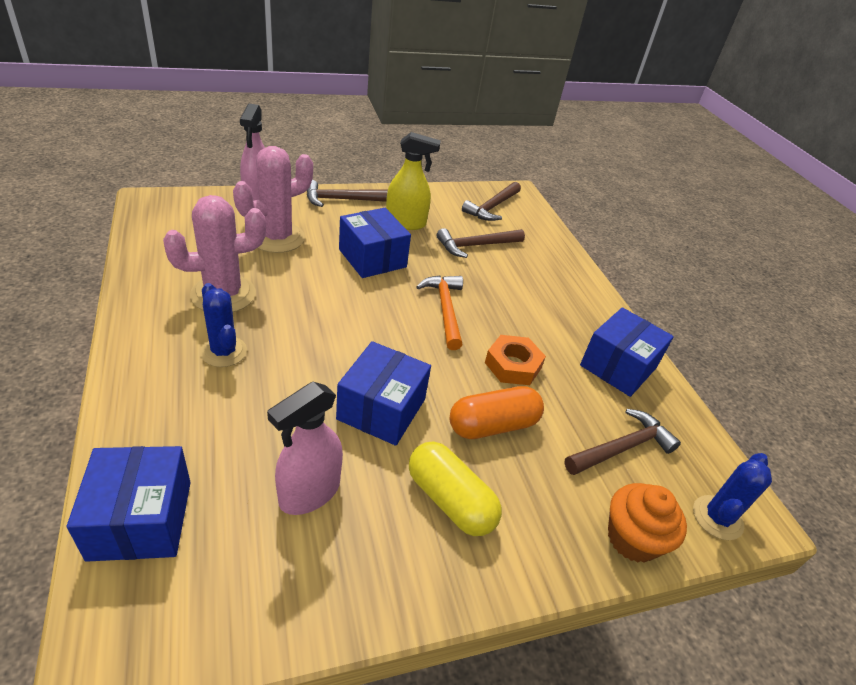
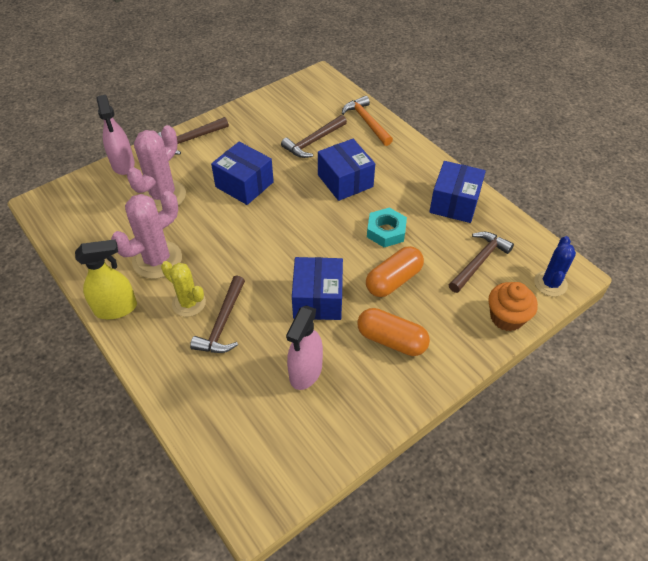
camera: 15 degrees left, 10 degrees up
(140, 519) = (216, 431): blue box -> blue box (345, 181)
(224, 352) = (189, 303): blue cactus -> yellow cactus
(406, 223) = (251, 142): yellow spray bottle -> yellow spray bottle (116, 308)
(445, 310) = (319, 206): orange hammer -> orange hammer (366, 122)
(450, 500) = (391, 340): yellow capsule -> orange capsule
(492, 207) = (307, 100): brown hammer -> brown hammer (223, 323)
(513, 365) = (386, 231): orange nut -> turquoise nut

